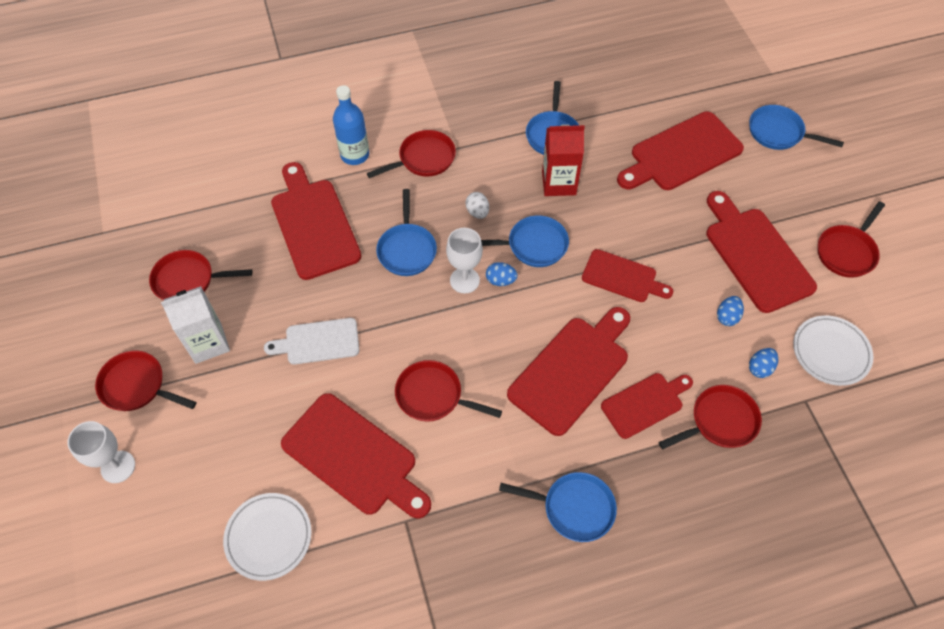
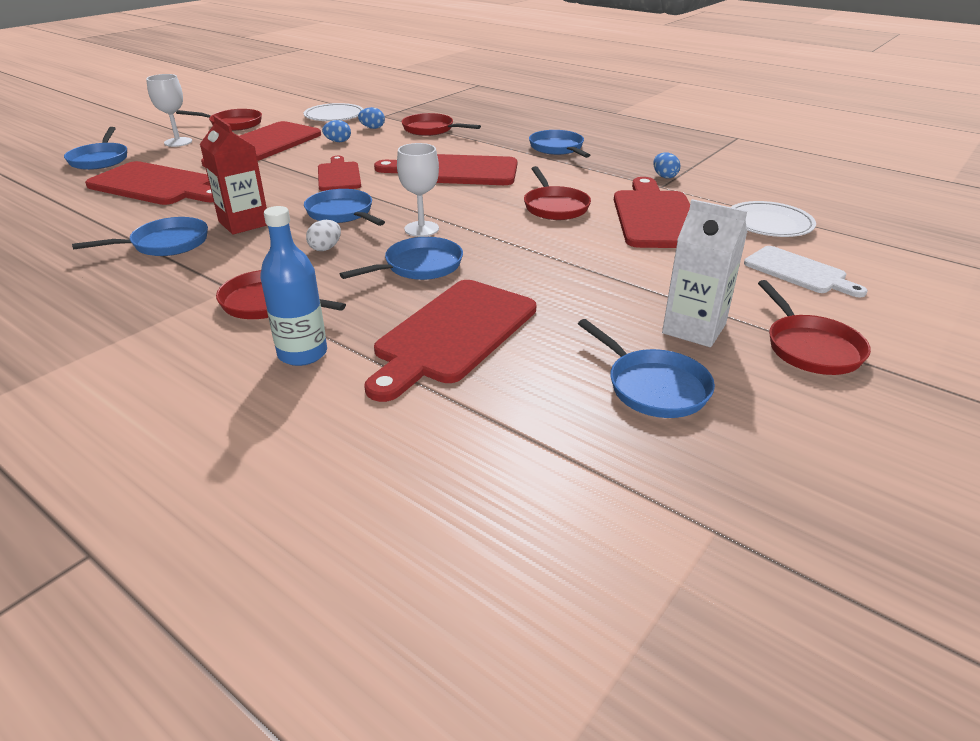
camera: 125 degrees left, 25 degrees down
(118, 467) = (880, 313): white goblet -> white goblet (178, 142)
(188, 280) = (653, 386): red pan -> blue pan
(318, 342) = (589, 270): white cutting board -> white cutting board (798, 272)
(500, 280) = (401, 215): blue egg -> blue egg (664, 176)
(645, 404) = (448, 147): red cutting board -> none

